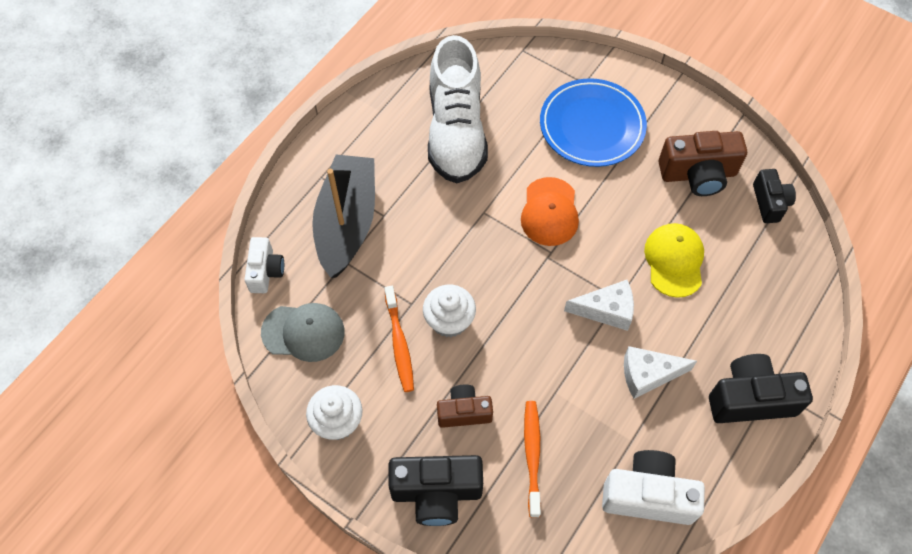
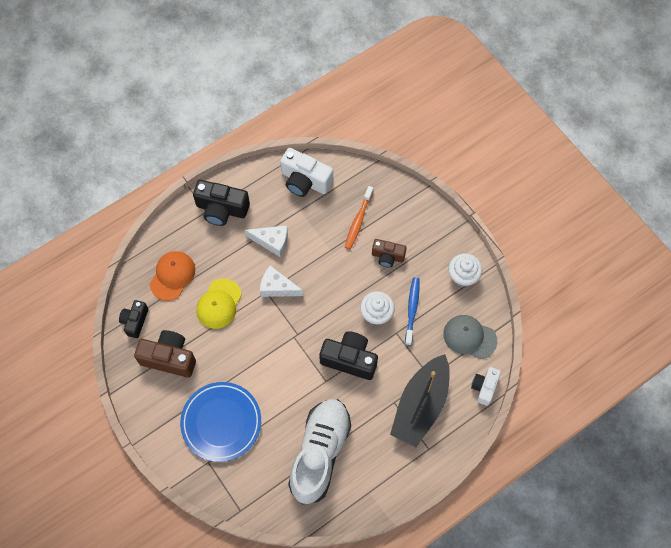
camera: 160 degrees left, 5 degrees up
(399, 344) = (412, 309): orange toothbrush -> blue toothbrush
(436, 493) = (418, 219): black camera -> black camera (349, 359)
(549, 212) = (282, 365): orange cap -> orange cap (172, 276)

